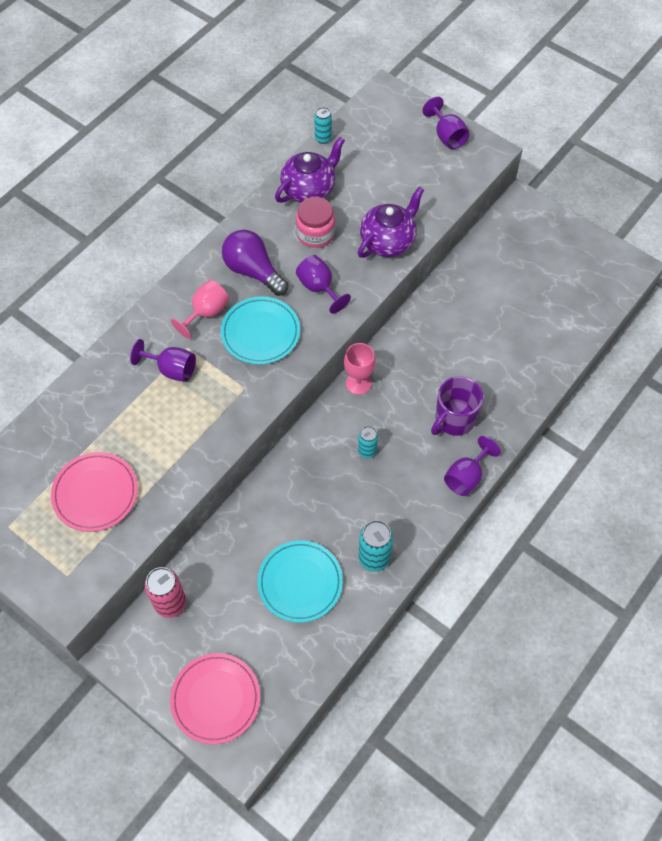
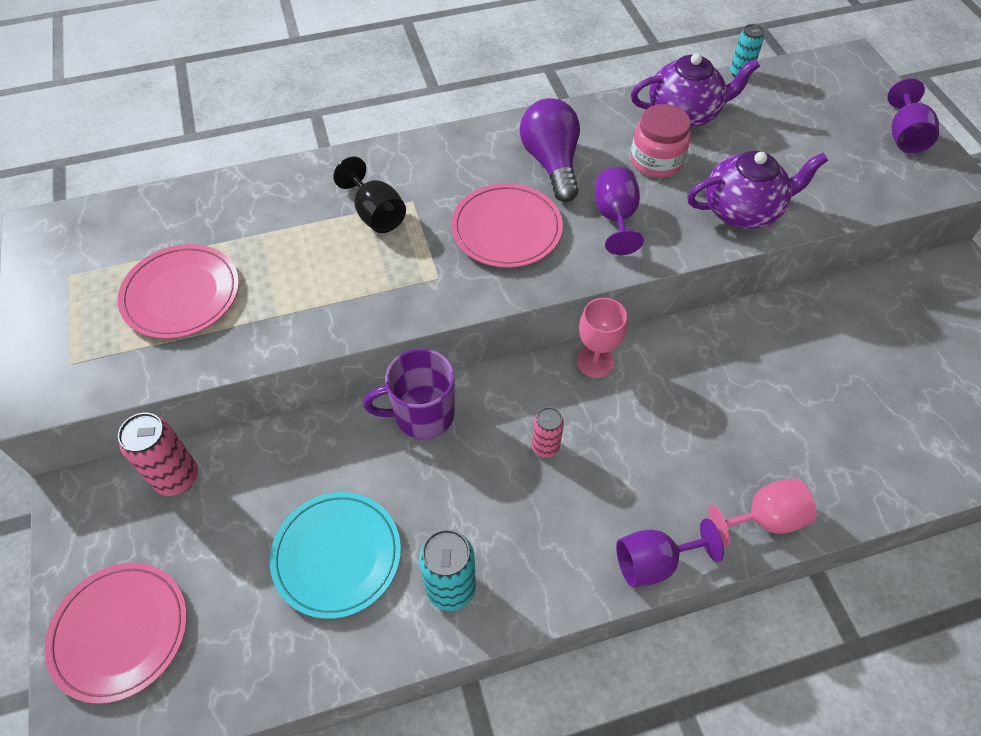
camera: 35 degrees right, 5 degrees down
(171, 369) = (376, 214): purple goblet -> black goblet
(206, 313) = (463, 178): pink goblet -> pink goblet (764, 519)
(260, 333) = (506, 229): turquoise plate -> pink plate
(367, 451) = (545, 447): turquoise can -> pink can
(454, 420) = (688, 477): purple mug -> purple mug (422, 415)

